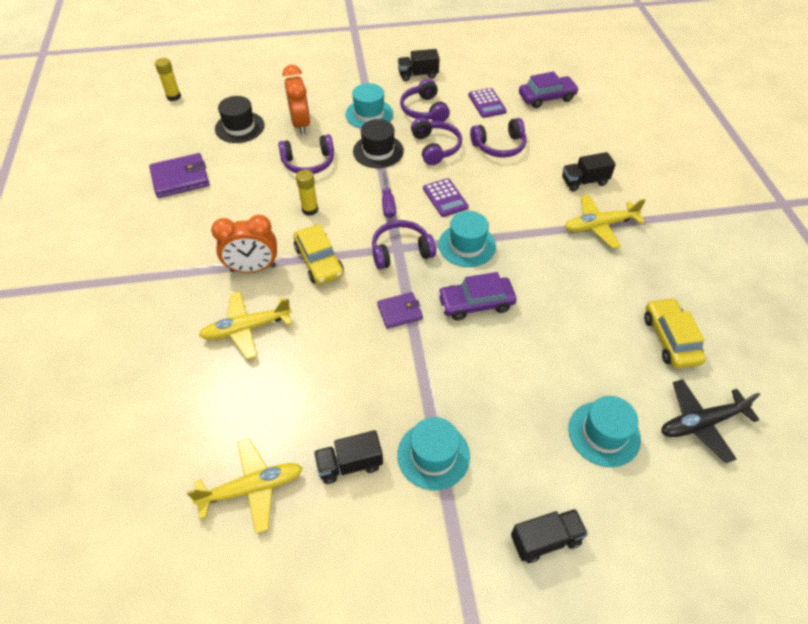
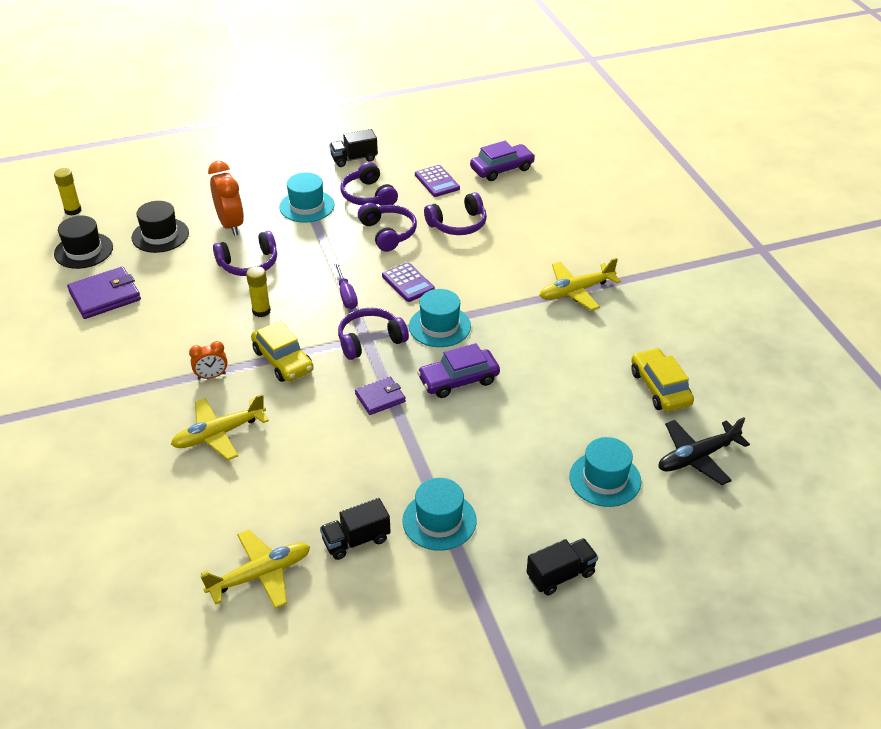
camera: 10 degrees left, 10 degrees down
(253, 268) = (211, 376): orange clock -> orange clock, size x0.56
(378, 151) = (325, 244): black hat -> black hat (83, 251)
(584, 182) = (554, 250): black truck -> none

